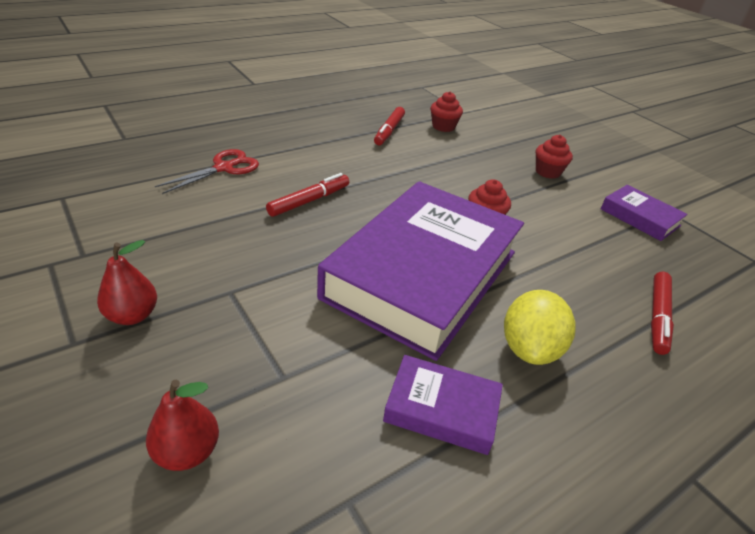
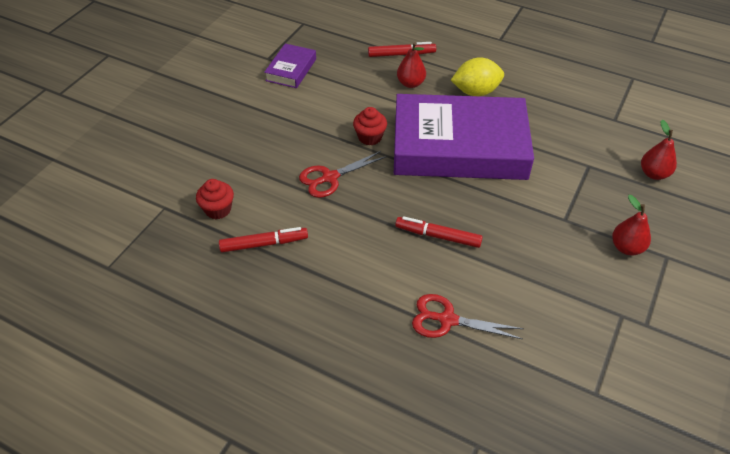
camera: 115 degrees left, 10 degrees up
(439, 179) = (330, 178): none -> red scissors
(441, 409) = (545, 109): purple book -> none
(547, 172) = (258, 123): red cupcake -> none
(577, 293) = (410, 83): none -> red pear

